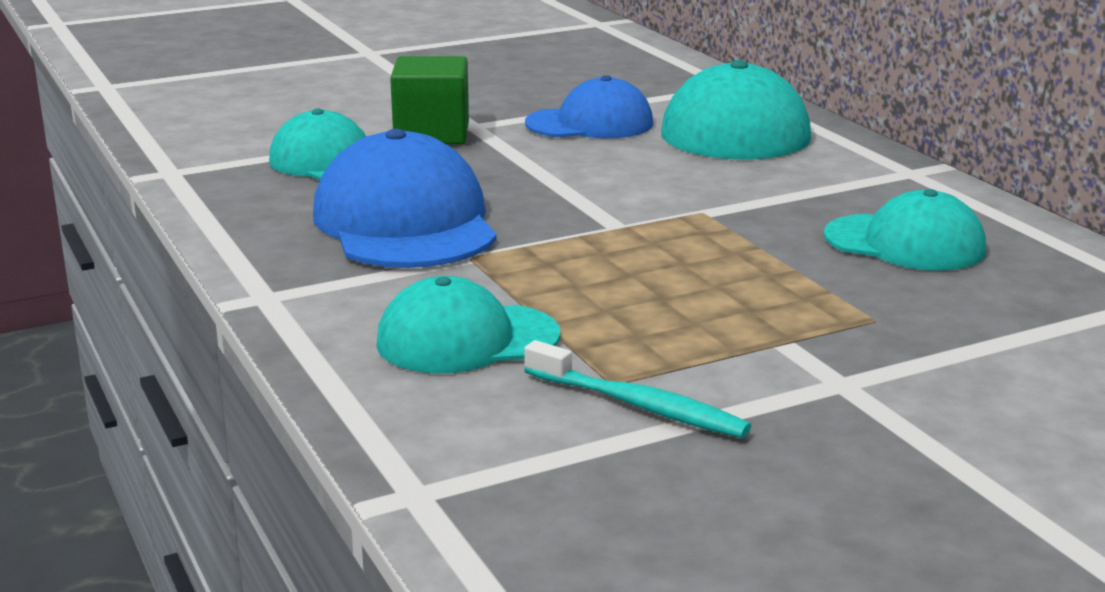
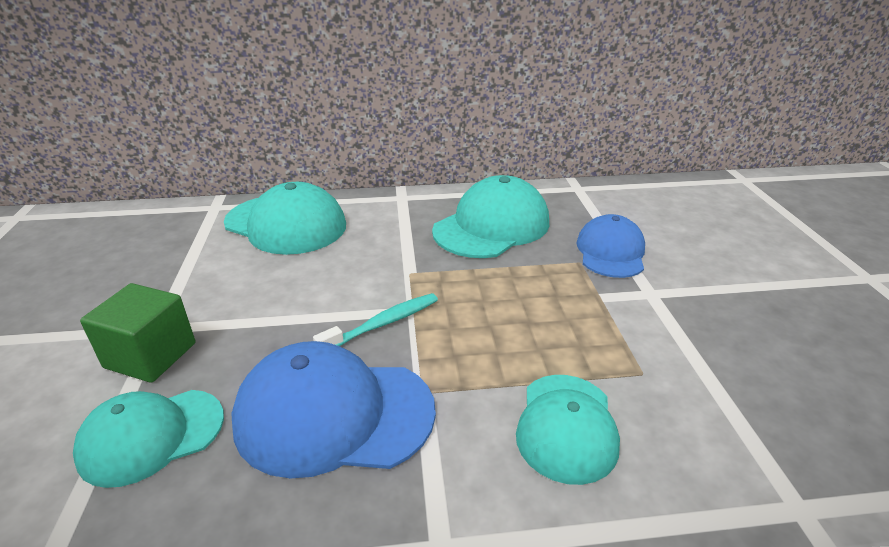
camera: 70 degrees left, 10 degrees up
(590, 123) = (218, 274): blue cap -> blue cap (610, 252)
(639, 406) = (674, 370): turquoise toothbrush -> turquoise toothbrush (383, 324)
(904, 243) = (492, 226): turquoise cap -> turquoise cap, size x1.53

